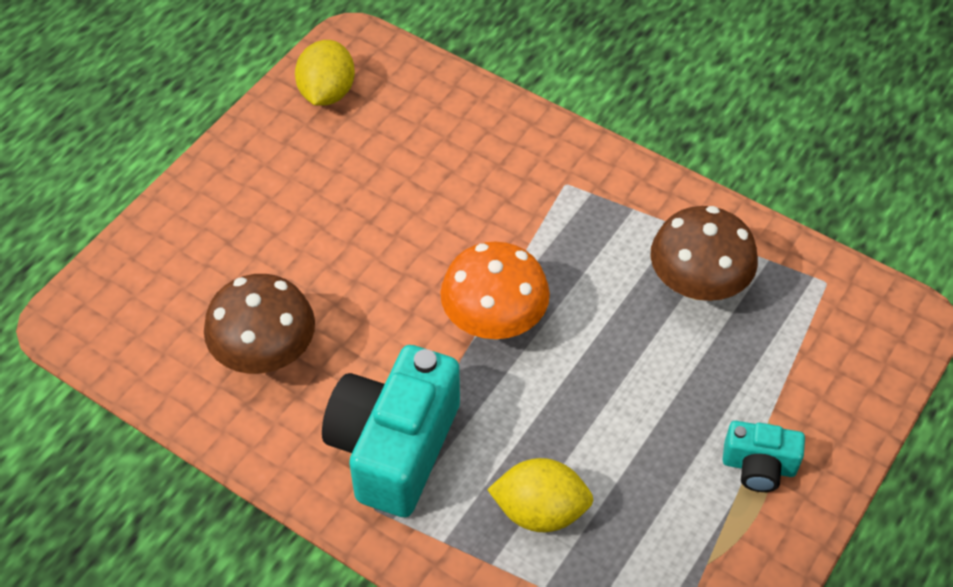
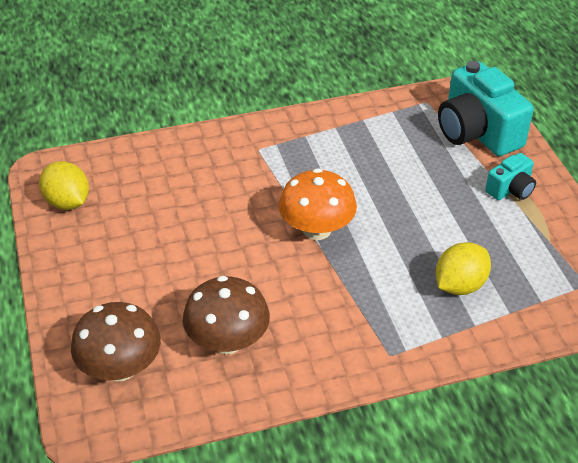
camera: 50 degrees left, 10 degrees down
(394, 447) = (358, 321): turquoise camera -> turquoise camera (477, 132)
(697, 284) = (379, 143): brown mushroom -> brown mushroom (120, 368)

